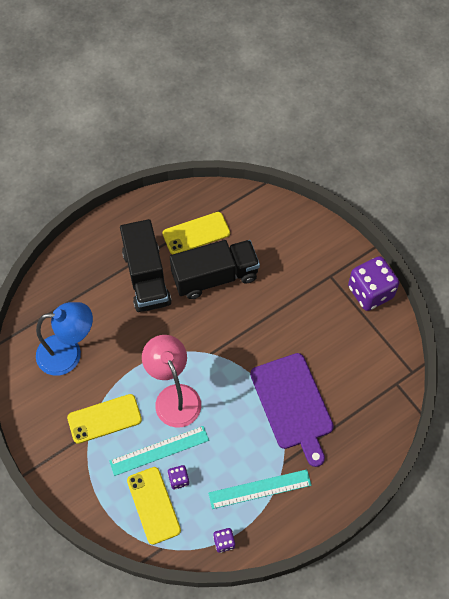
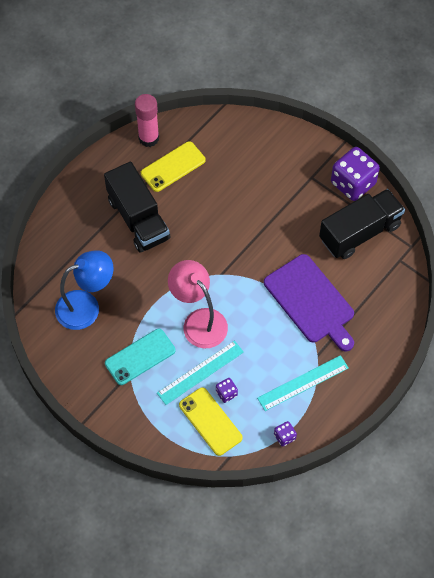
camera: 15 degrees left, 0 degrees up
(104, 419) = (140, 357): yellow phone -> turquoise phone
(181, 200) = (148, 138): none -> pink glue stick
(215, 277) = (203, 203): black truck -> black truck (359, 232)

